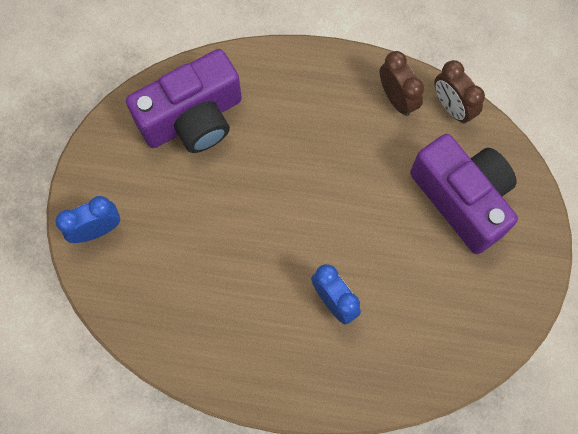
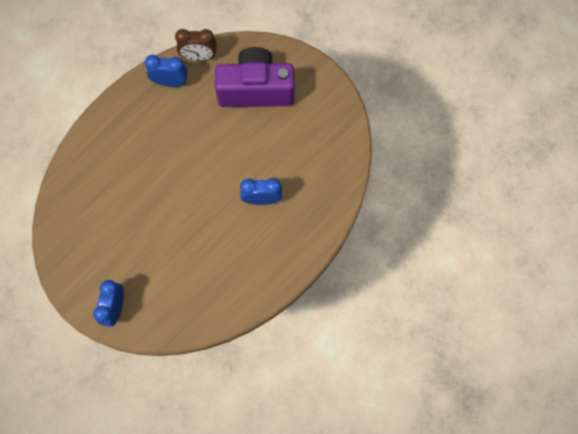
camera: 55 degrees left, 0 degrees up
(193, 119) = (90, 204): purple camera -> none
(397, 99) = (170, 82): brown clock -> blue clock

